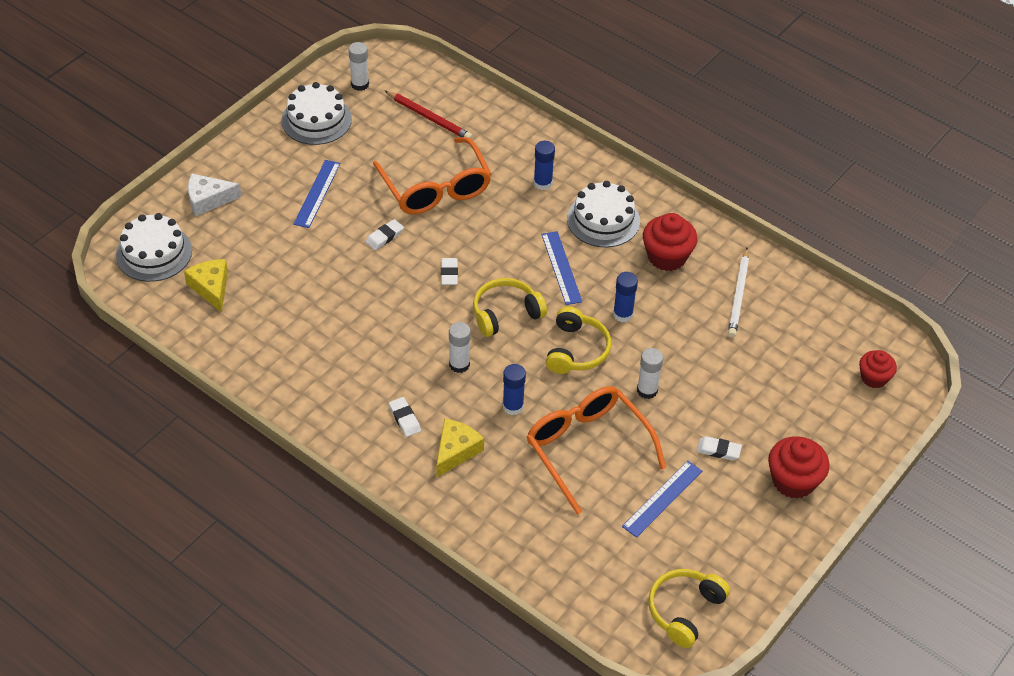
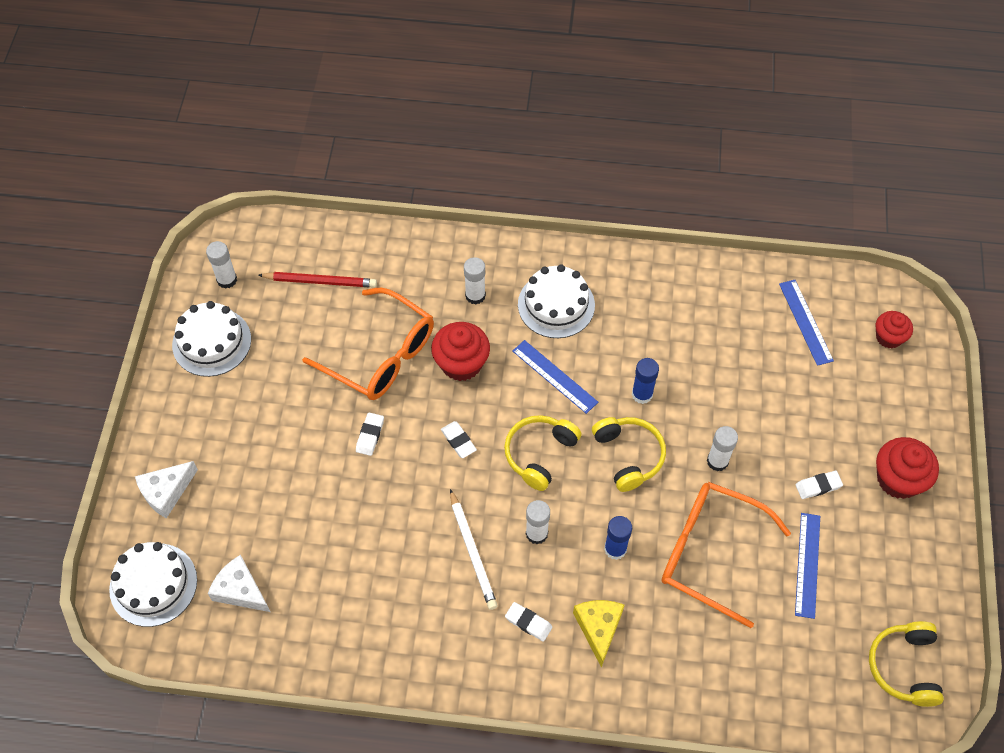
camera: 30 degrees left, 10 degrees up
(211, 288) = (240, 590): yellow cheese -> white cheese
(317, 193) = (271, 424): blue ruler -> blue ruler (805, 322)
(542, 183) = (475, 295): blue glue stick -> white glue stick
(667, 256) = (637, 312): red cupcake -> red cupcake (461, 363)
(738, 295) = (724, 318): white pencil -> white pencil (472, 551)

